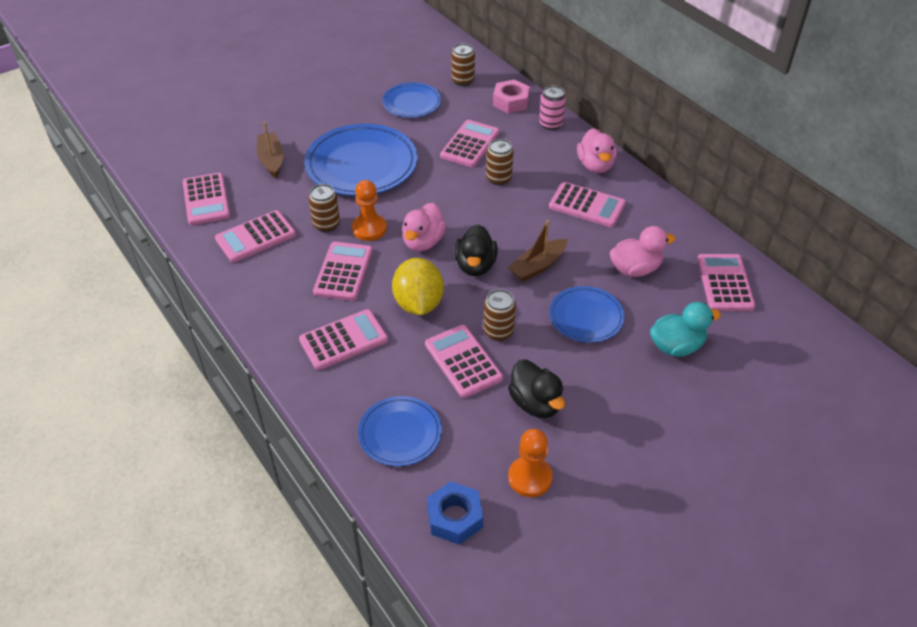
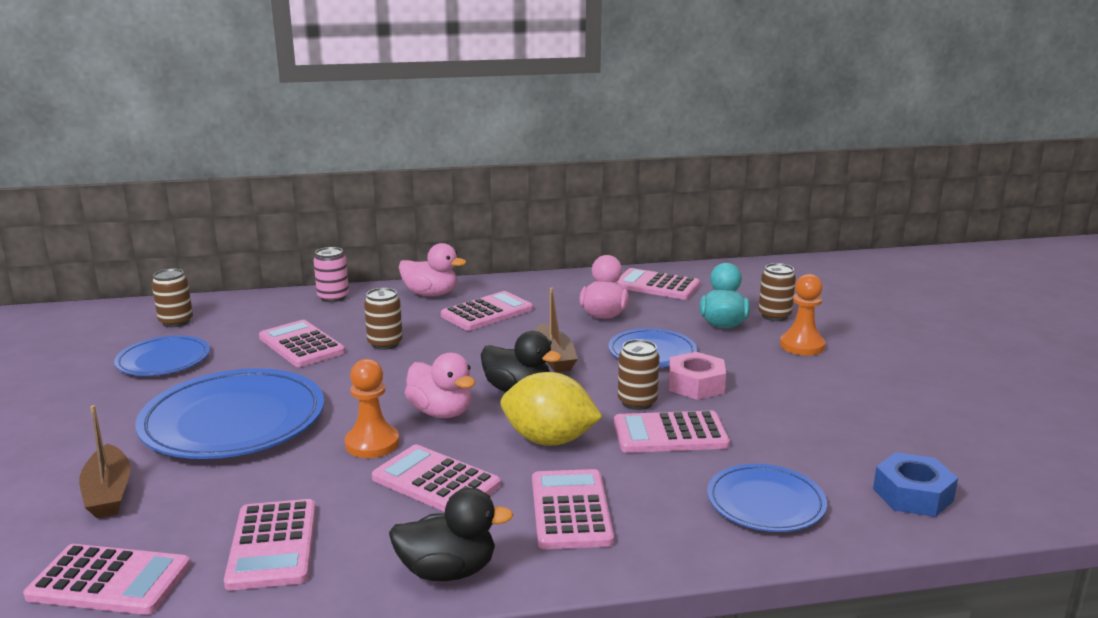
camera: 65 degrees left, 25 degrees down
(271, 160) = (108, 493): brown boat -> brown boat turned 120 degrees counterclockwise
(326, 224) = (323, 475): brown can -> brown can (774, 316)
(511, 102) = (262, 307): pink nut -> pink nut (696, 384)
(530, 478) = (866, 436): orange pawn -> orange pawn (802, 346)
(535, 403) = (760, 407): black duck -> black duck (448, 571)

